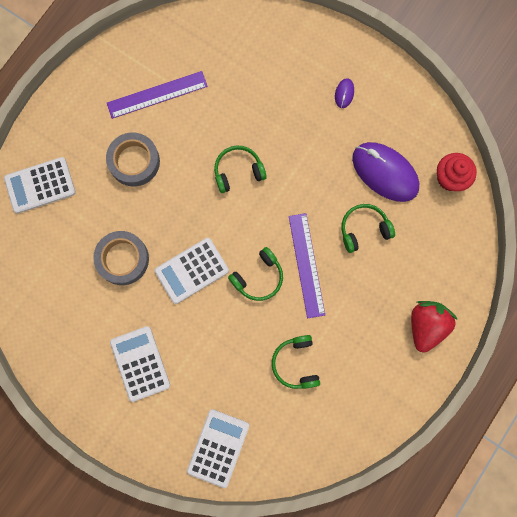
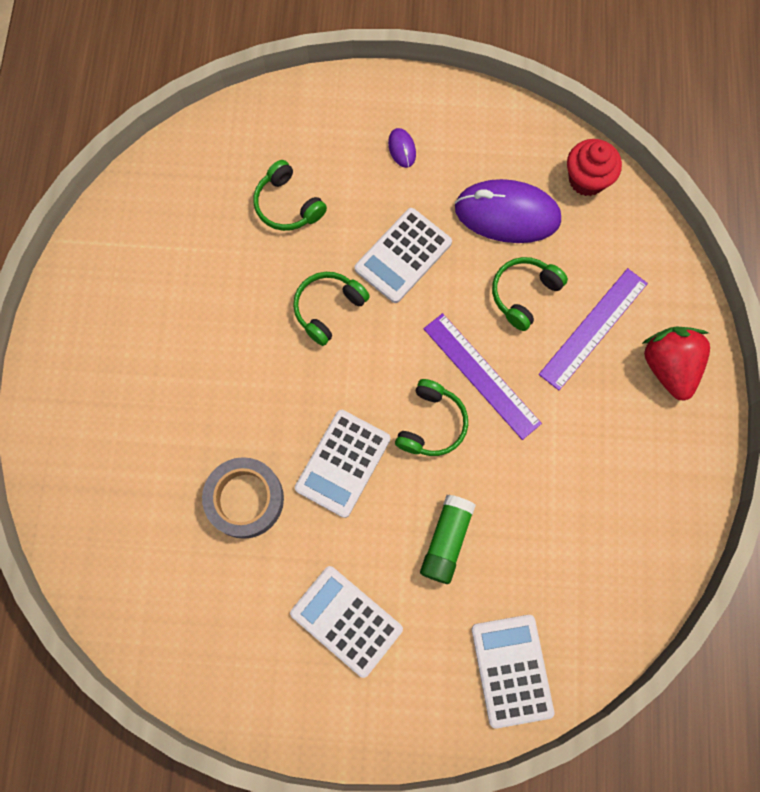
camera: 30 degrees left, 5 degrees down
(40, 185) = (80, 466): white calculator -> white calculator (403, 256)
(134, 161) = (188, 368): grey tape -> none
(157, 95) = (170, 271): purple ruler -> purple ruler (593, 328)
(225, 351) = (446, 540): none -> green glue stick
(296, 363) = (543, 504): green headphones -> green headphones (288, 205)

